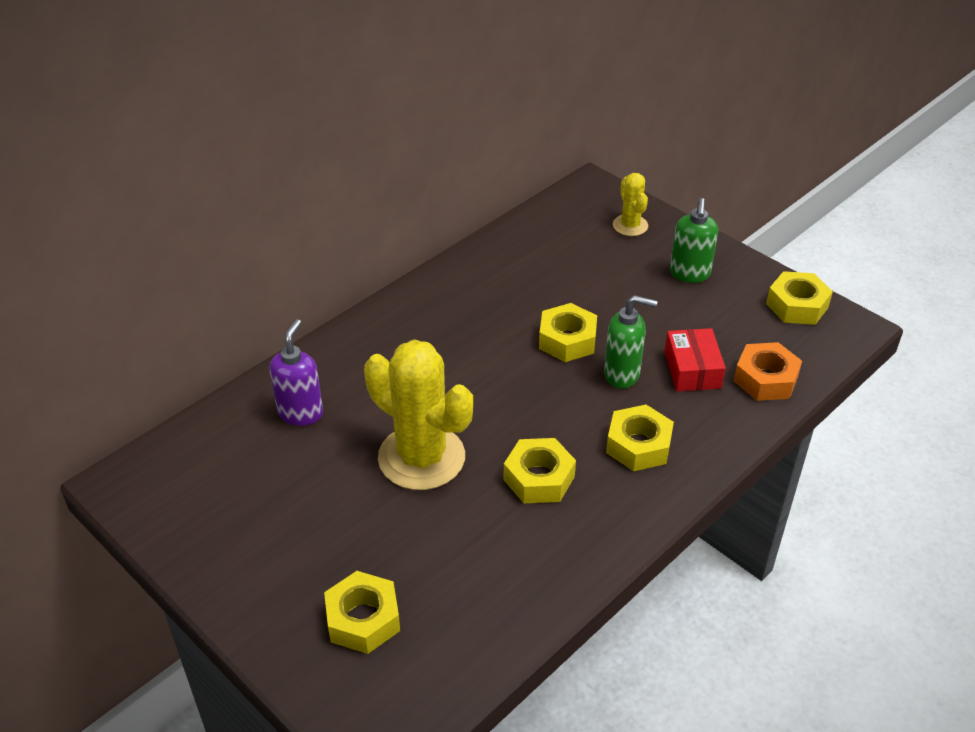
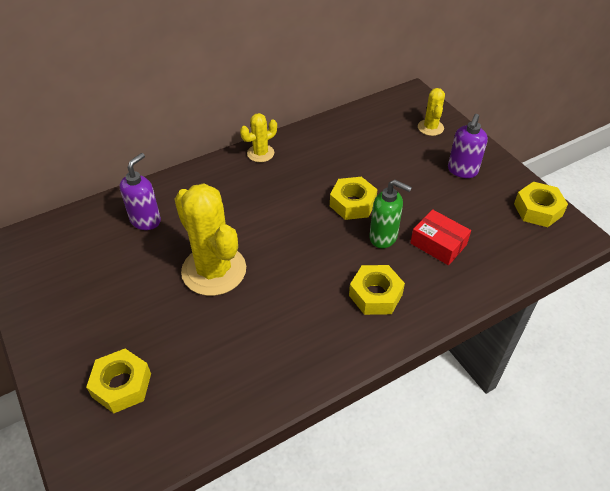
camera: 15 degrees right, 5 degrees up
(420, 297) = (260, 153): none -> yellow cactus
(539, 478) = (291, 304): yellow nut -> none
(689, 274) = (462, 171): green soap dispenser -> purple soap dispenser
(692, 369) = (438, 244): red box -> red box turned 60 degrees counterclockwise
(765, 379) = (493, 263): orange nut -> none

